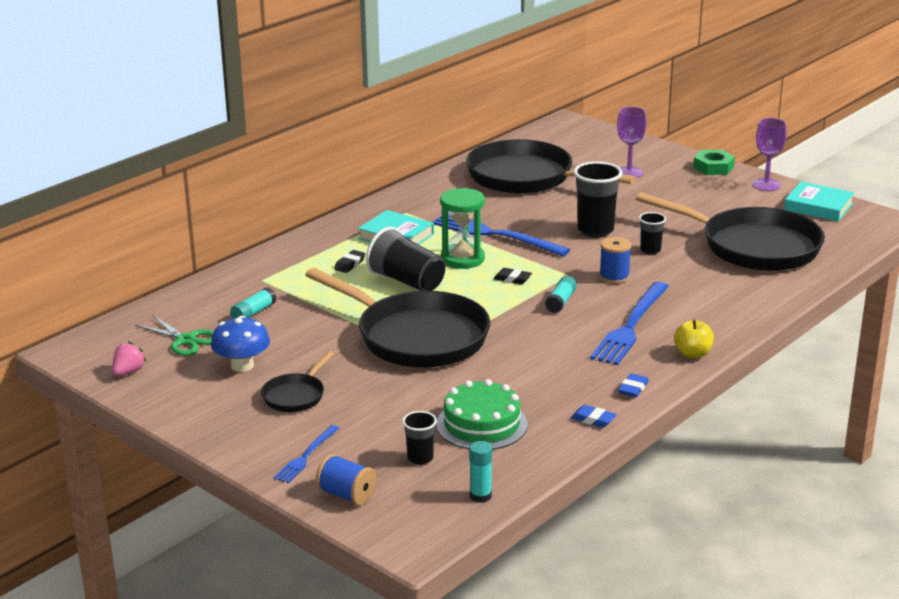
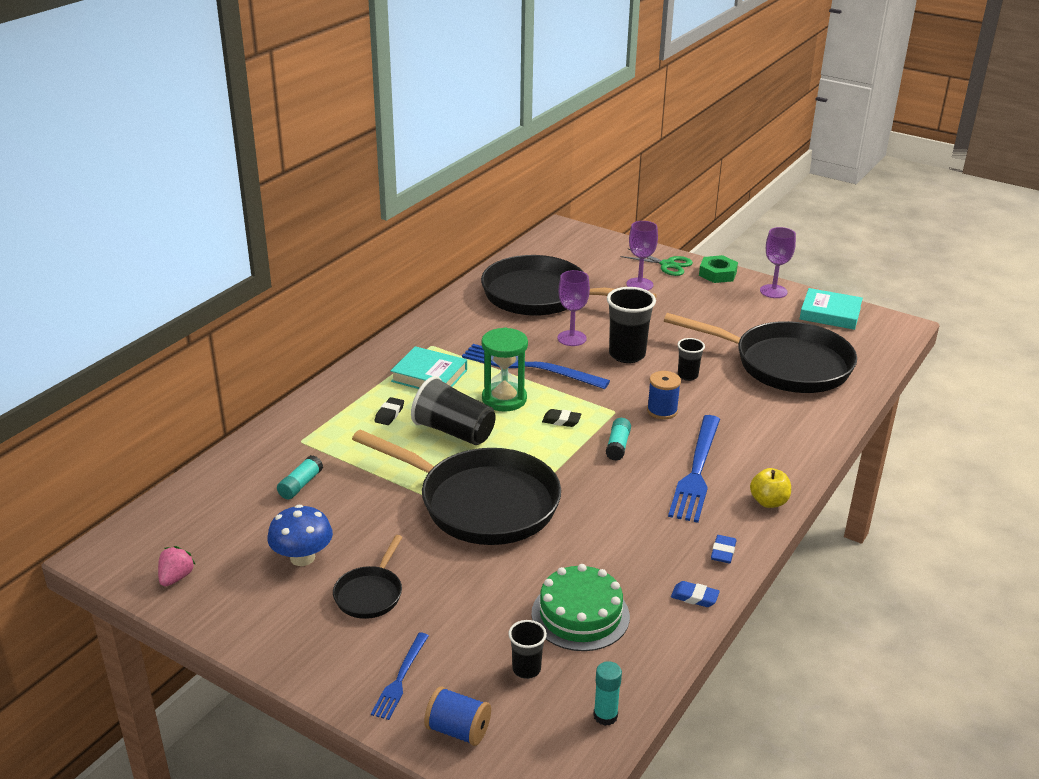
camera: 10 degrees left, 5 degrees up
(186, 340) = (233, 528): green scissors -> green scissors (667, 265)
(545, 214) = (571, 338): none -> purple goblet

